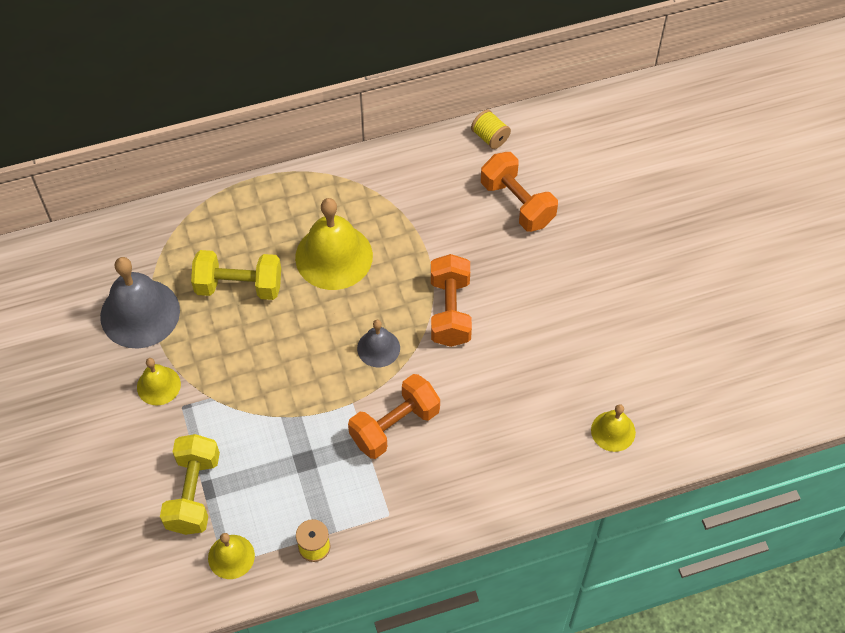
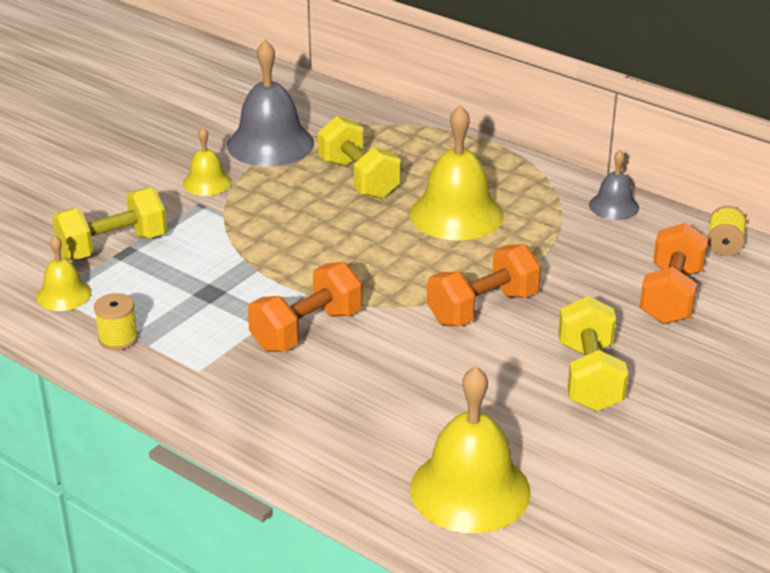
camera: 55 degrees right, 25 degrees down
(378, 348) = (385, 282): grey bell -> grey bell (614, 206)
(394, 426) = (306, 330): orange dumbbell -> orange dumbbell turned 60 degrees counterclockwise
(560, 301) = (589, 377): none -> yellow dumbbell
(613, 431) = (470, 490): yellow bell -> yellow bell, size x1.87

